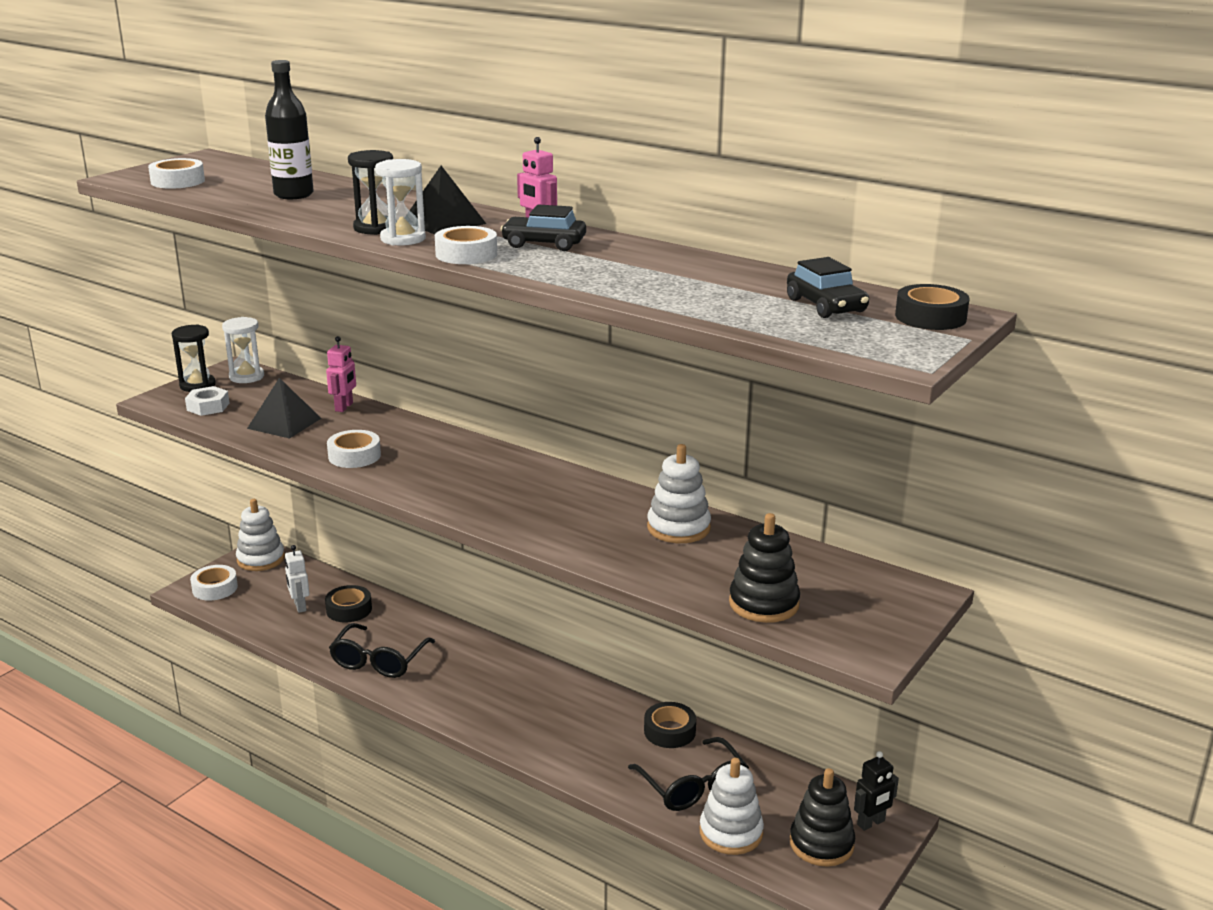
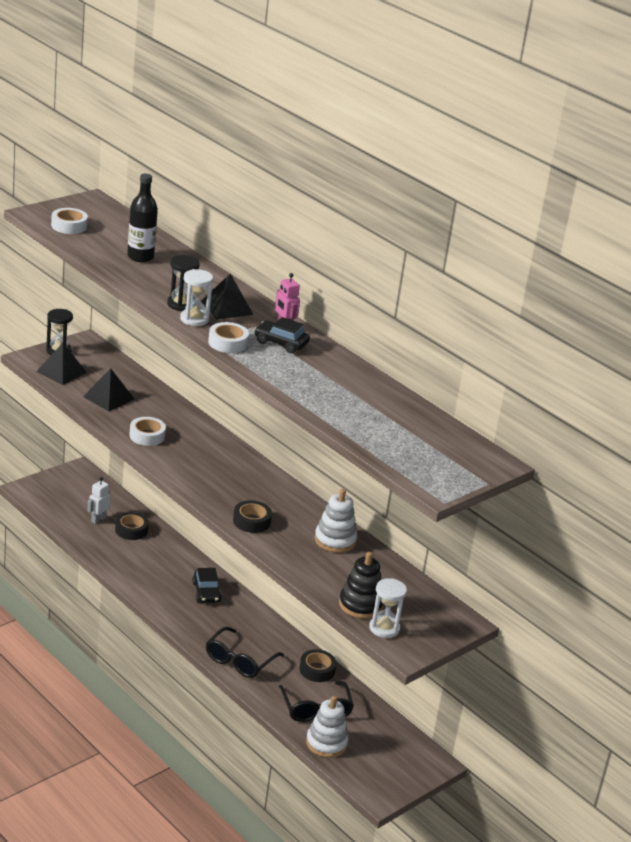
camera: 10 degrees right, 5 degrees up
(208, 407) = (61, 372): white nut -> black pyramid
(215, 588) = (43, 491): white tape -> none
(246, 377) = (93, 350): white hourglass -> white hourglass (384, 628)
(261, 559) = (80, 476): white stacking toy -> none
(300, 606) = (98, 519): white robot -> white robot turned 45 degrees clockwise
(344, 407) = (153, 393): pink robot -> none
(378, 661) = (140, 573): black glasses -> black glasses (239, 661)
(821, 844) = (381, 765): black stacking toy -> none
(826, 305) = (422, 437): black car -> black car (206, 592)
(871, 823) = (420, 761): black robot -> none
(930, 317) = (478, 461): black tape -> black tape (251, 521)

